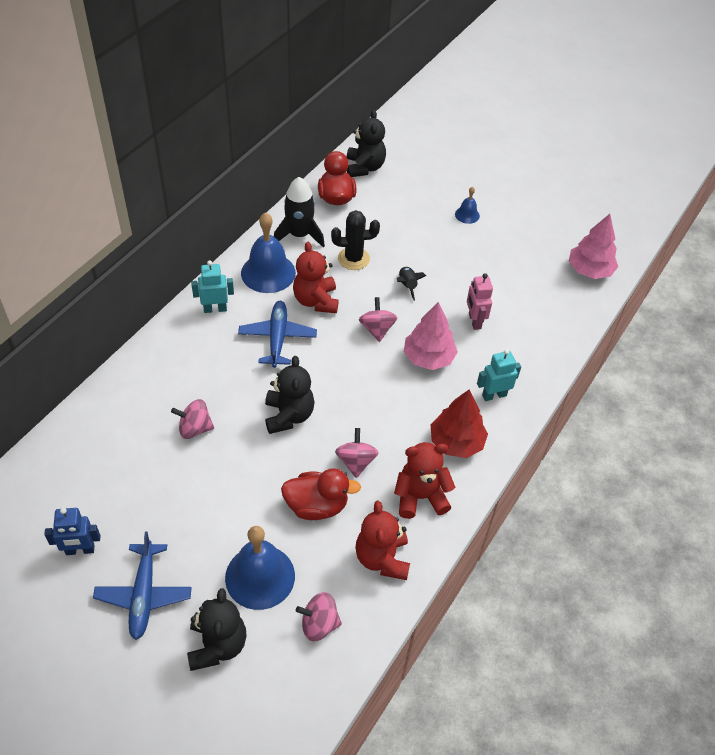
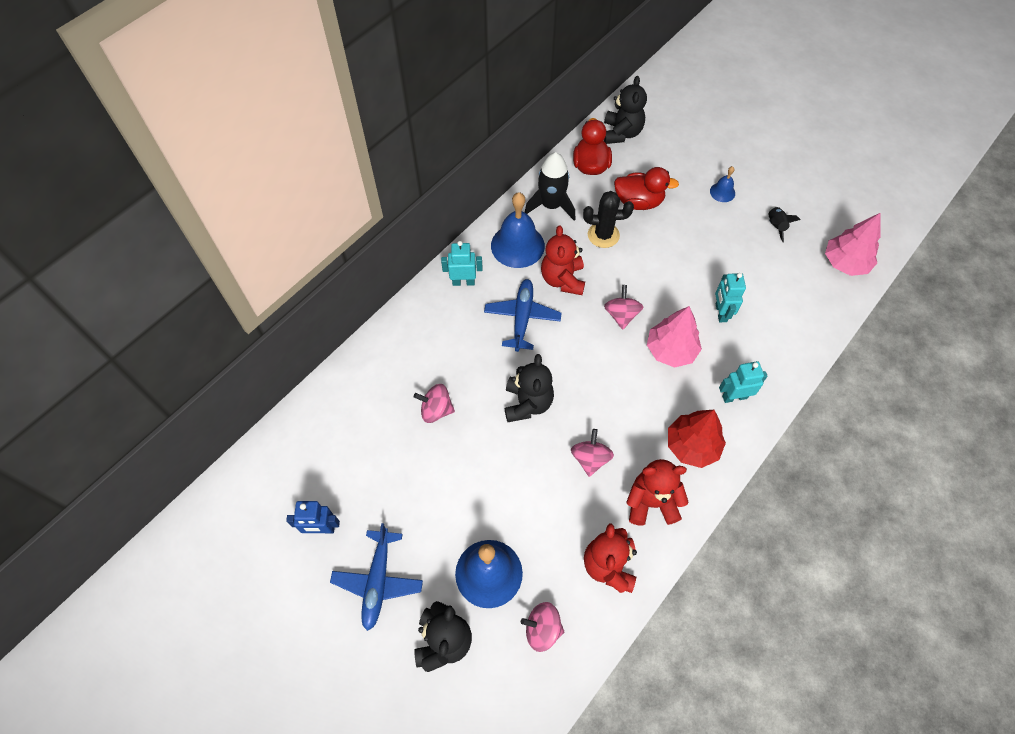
camera: 10 degrees right, 10 degrees up
(317, 506) = (548, 503): red duck -> red duck (638, 202)
(407, 286) = (655, 269): black rocket -> black rocket (775, 226)
(474, 321) = (720, 312): pink robot -> turquoise robot

